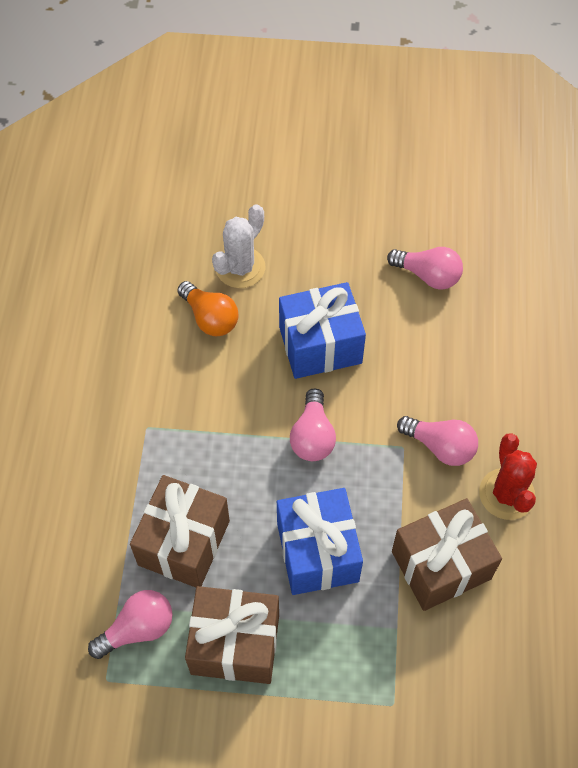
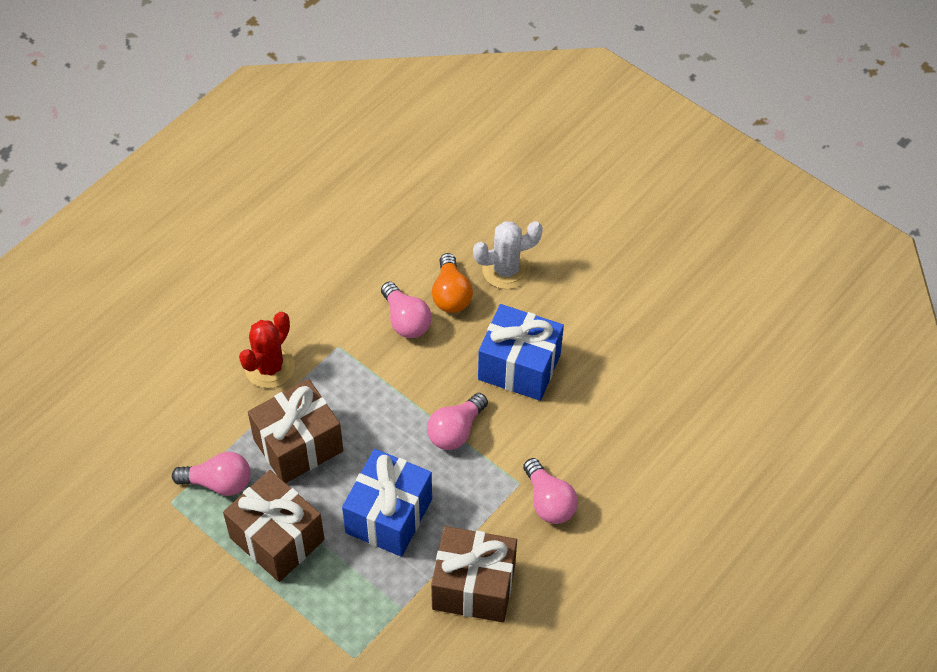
camera: 35 degrees right, 5 degrees down
(428, 275) = (653, 366): pink light bulb -> pink light bulb (406, 320)
(506, 494) = (571, 570): red cactus -> red cactus (269, 367)

